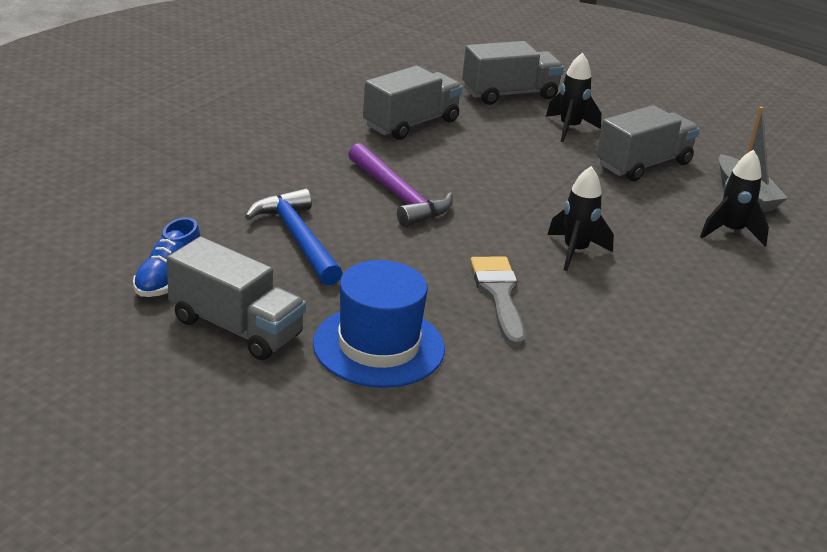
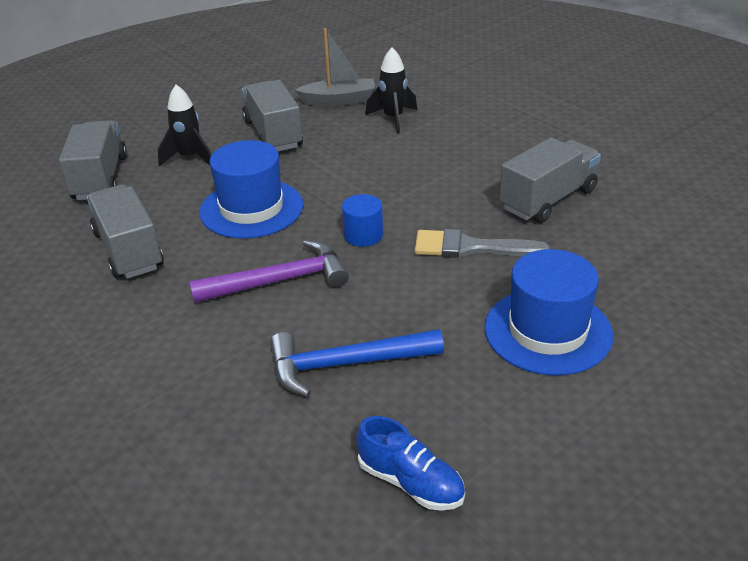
camera: 70 degrees left, 5 degrees up
(236, 327) = (513, 430): grey truck -> grey truck (548, 199)
(489, 231) = (363, 235): none -> blue cylinder
(502, 169) = (251, 208): none -> blue hat
(575, 251) = (407, 195): black rocket -> none

